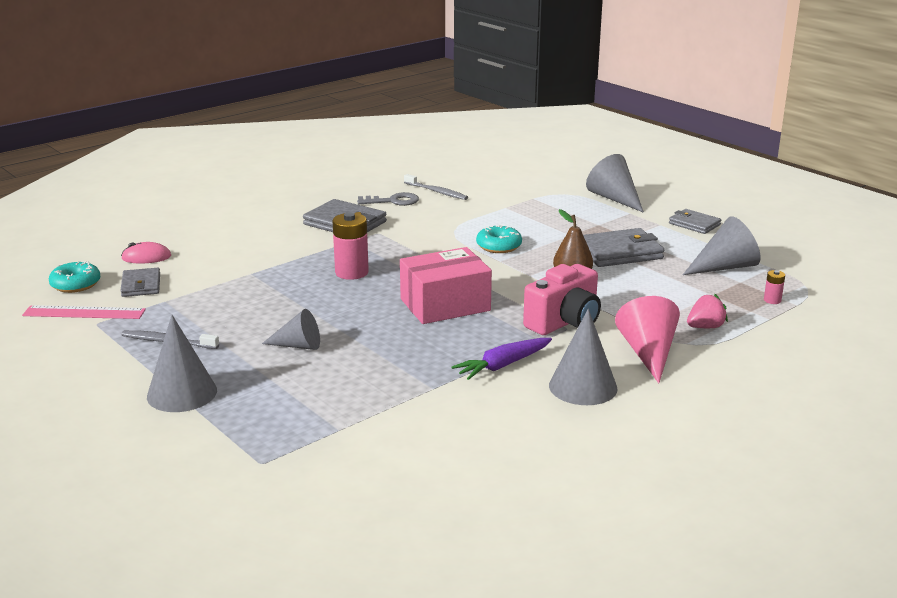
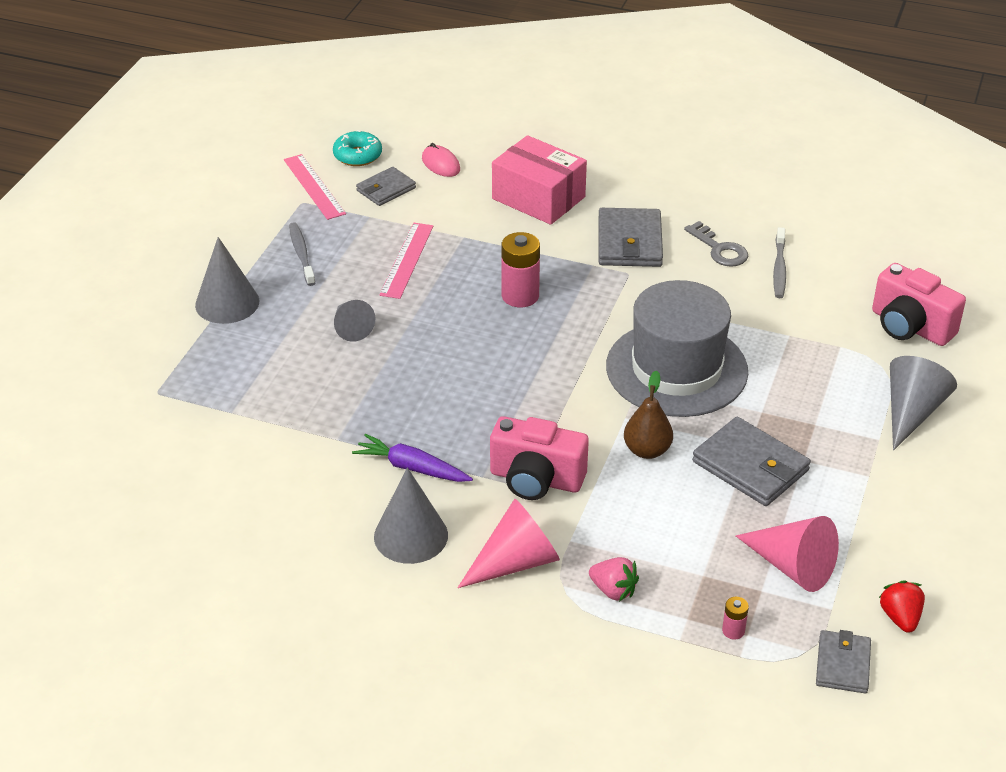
camera: 60 degrees right, 15 degrees up
(245, 301) = (406, 260): none -> pink ruler
(445, 305) = (504, 384): pink box -> pink box (538, 198)
(499, 246) = (676, 369): turquoise donut -> grey hat
(537, 177) = (910, 327): none -> pink camera
(694, 224) = (901, 505): grey wallet -> grey wallet (842, 664)
(724, 267) = (792, 566): grey cone -> pink cone
(792, 252) = (900, 618): none -> red strawberry

